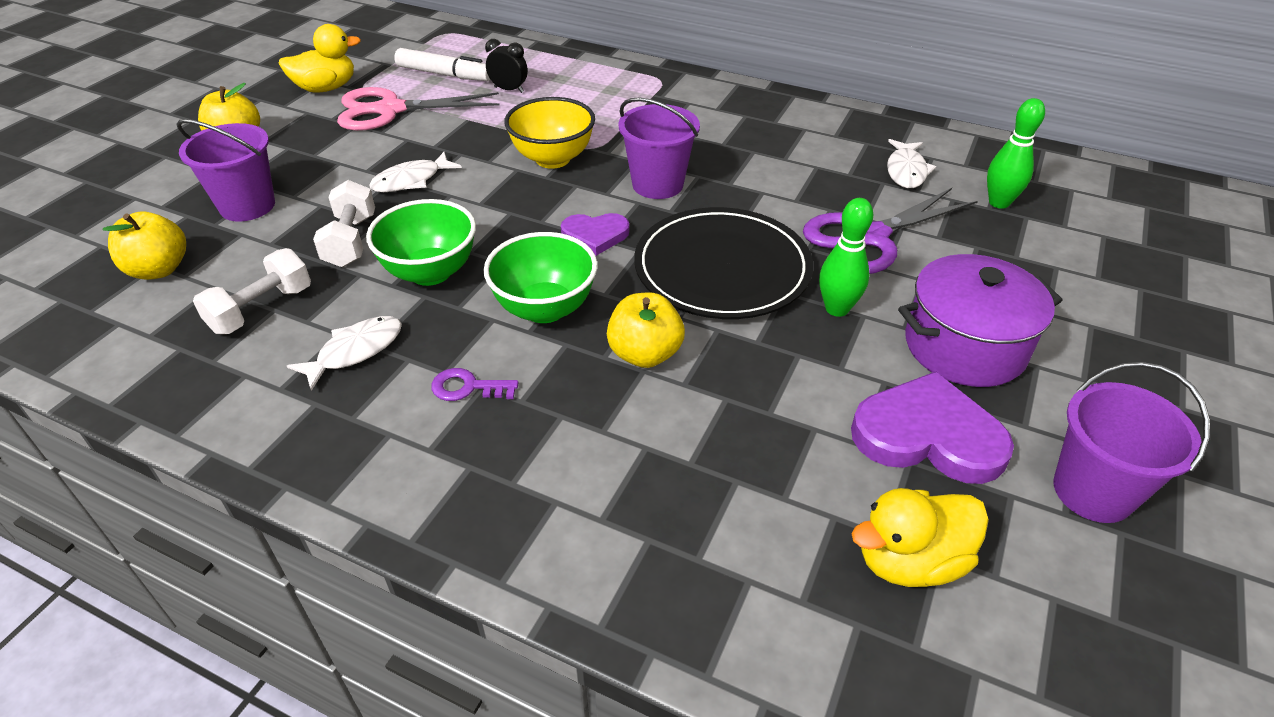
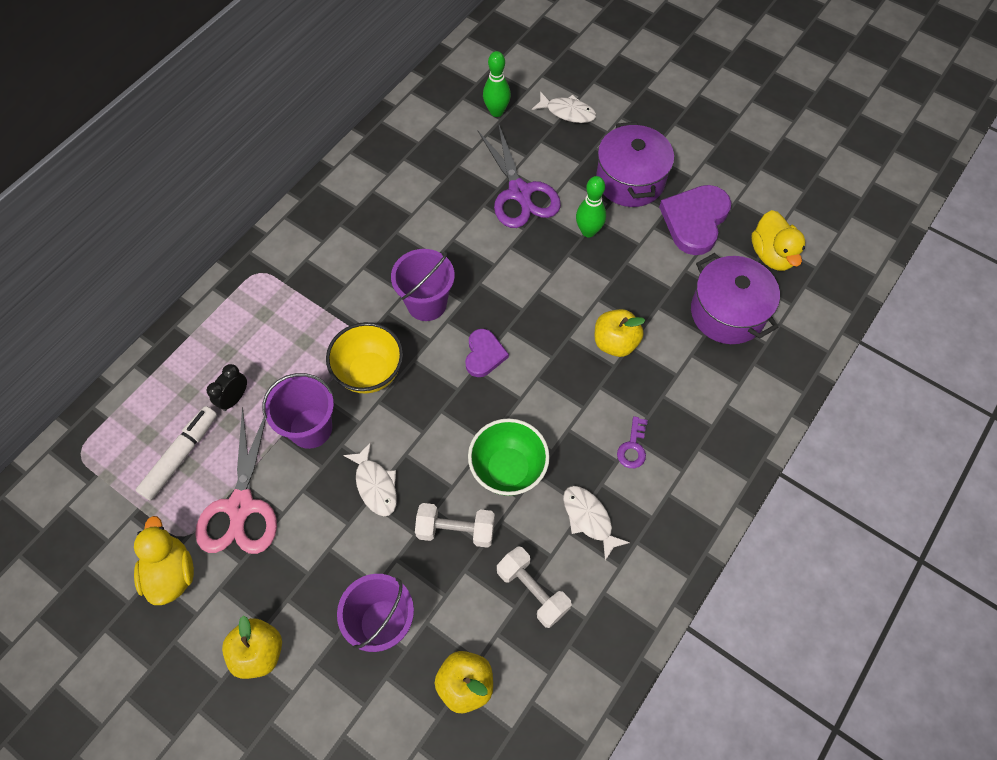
camera: 80 degrees left, 20 degrees up
(545, 308) = (562, 396): green bowl -> none
(722, 268) = (537, 283): black plate -> none
(746, 493) = (727, 312): none -> purple pot
(906, 171) = (447, 147): white fish -> white fish (567, 112)
(1093, 491) = (736, 168): purple bucket -> purple bucket (310, 428)

